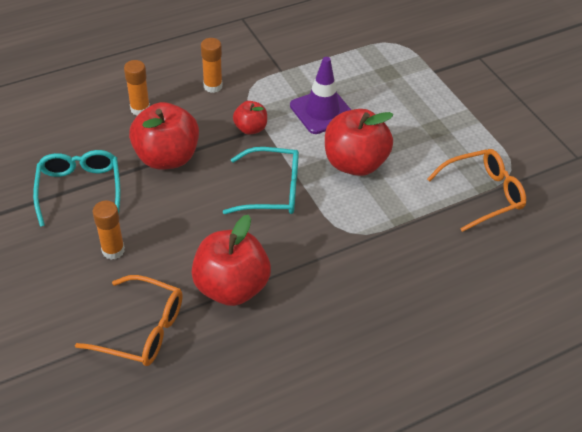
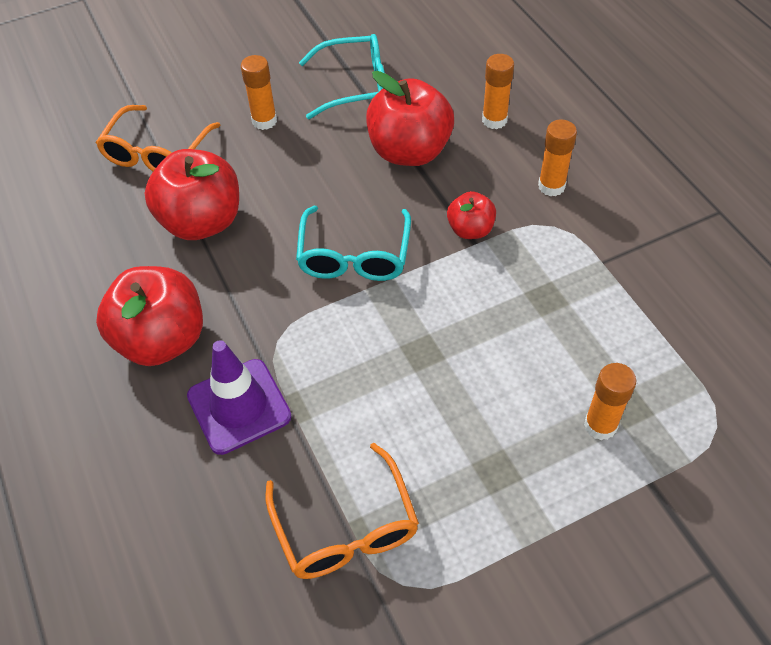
camera: 95 degrees right, 5 degrees up
(322, 111) = (517, 312): purple traffic cone -> purple traffic cone (239, 406)
(354, 163) = (409, 351): red apple -> red apple (162, 340)
(401, 85) = (600, 425): none -> orange glue stick

